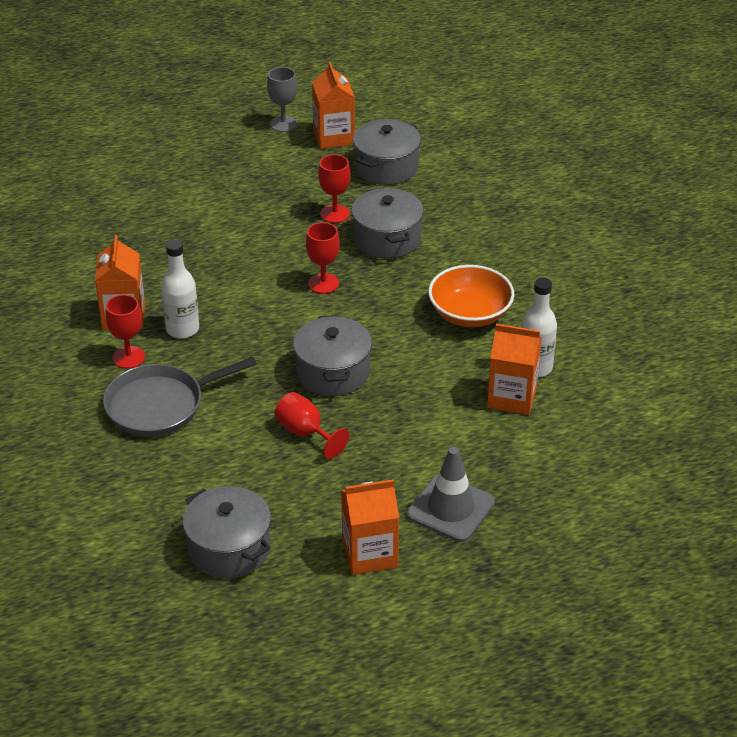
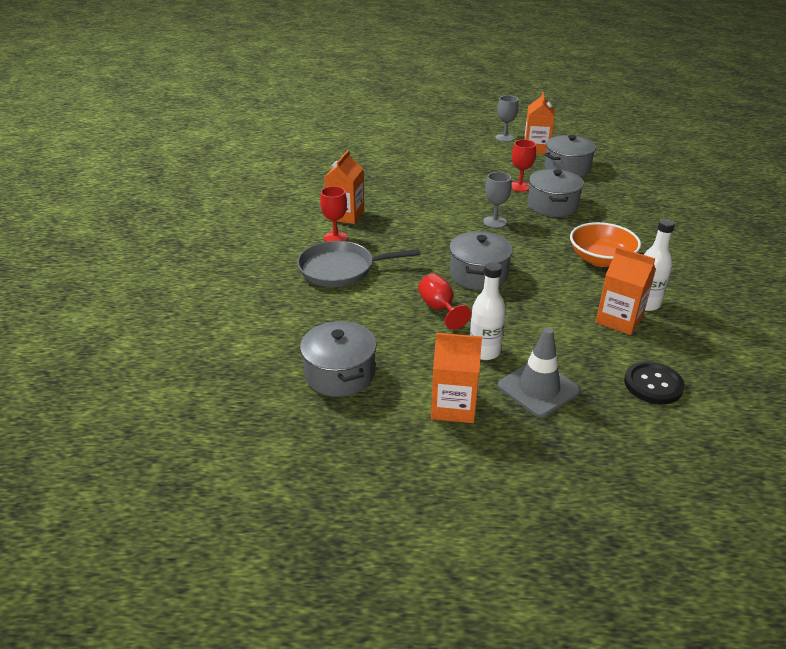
camera: 20 degrees right, 5 degrees down
(182, 329) = (381, 229): white bottle -> white bottle (484, 351)
(323, 283) = (494, 222): red goblet -> grey goblet
(566, 472) = (653, 384): none -> black button

